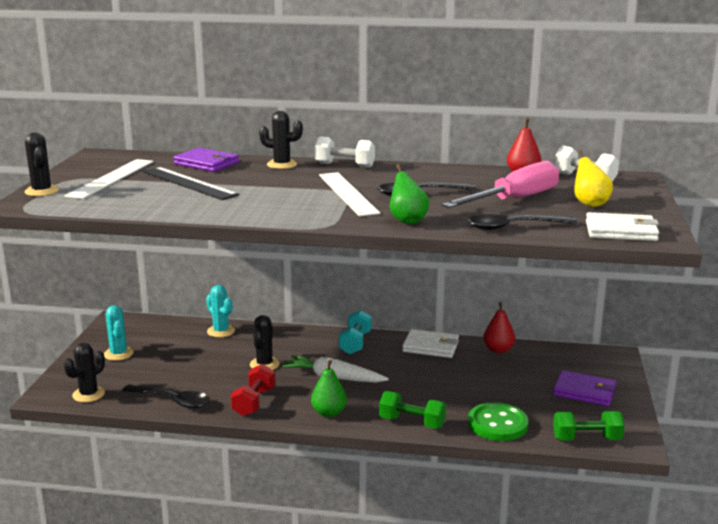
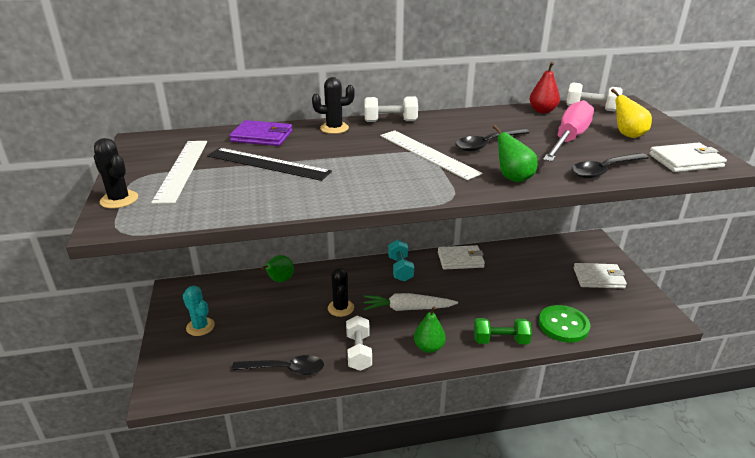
camera: 20 degrees left, 10 degrees up
(88, 394) = (199, 382): black cactus -> none
(221, 331) = (280, 280): turquoise cactus -> green pear
(254, 402) = (358, 352): red dumbbell -> white dumbbell
(498, 350) = (511, 252): red pear -> none
(584, 391) = (598, 278): purple wallet -> white wallet
(586, 439) = (634, 323): green dumbbell -> none

